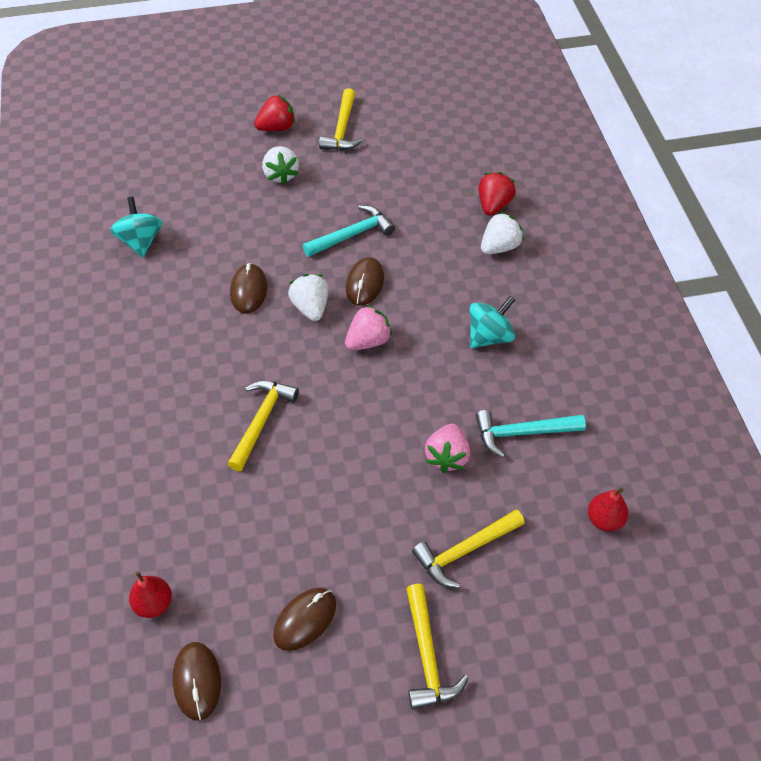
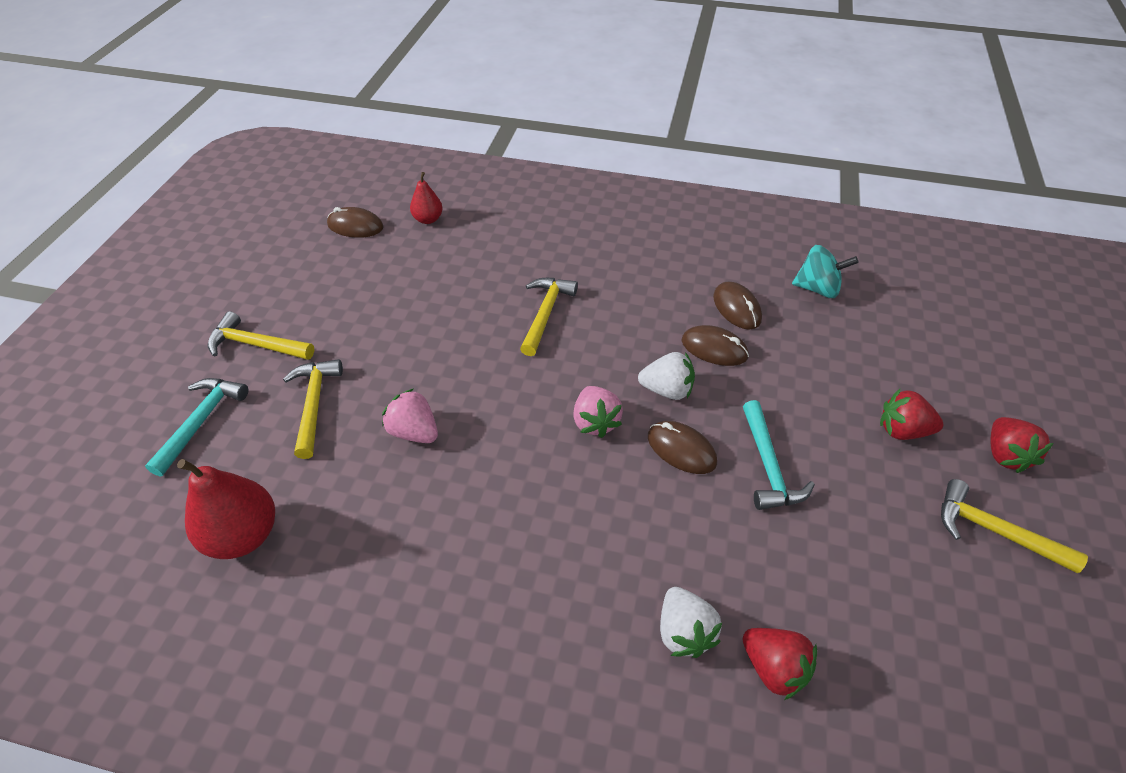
camera: 115 degrees right, 5 degrees down
(261, 421) = (545, 314): yellow hammer -> yellow hammer turned 120 degrees counterclockwise
(281, 175) = (902, 430): white strawberry -> red strawberry
(305, 620) = (348, 287): brown mouse -> brown mouse (736, 308)
(489, 336) = (538, 542): turquoise spinning top -> none
(522, 433) = (392, 511): turquoise hammer -> turquoise hammer (201, 422)
(604, 520) = (243, 535): red pear -> red pear, size x1.75

